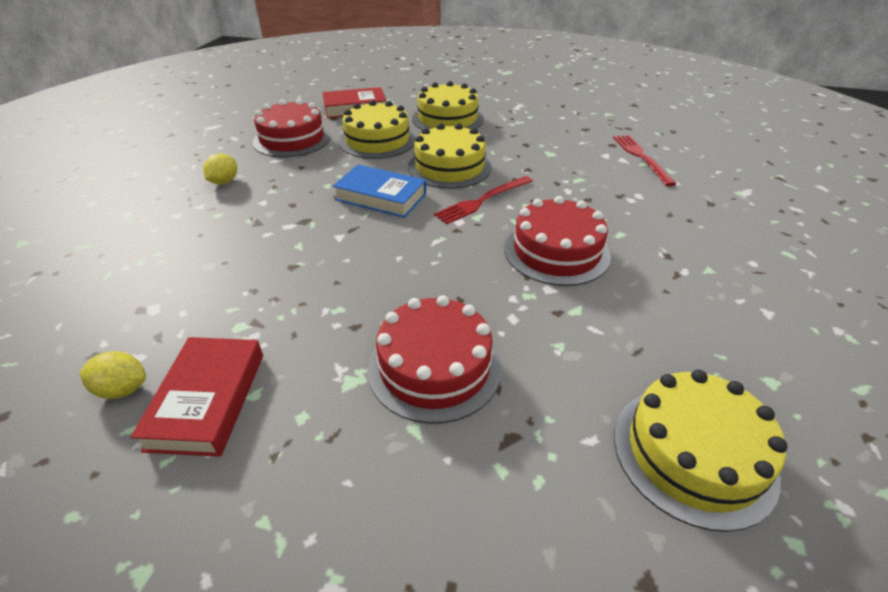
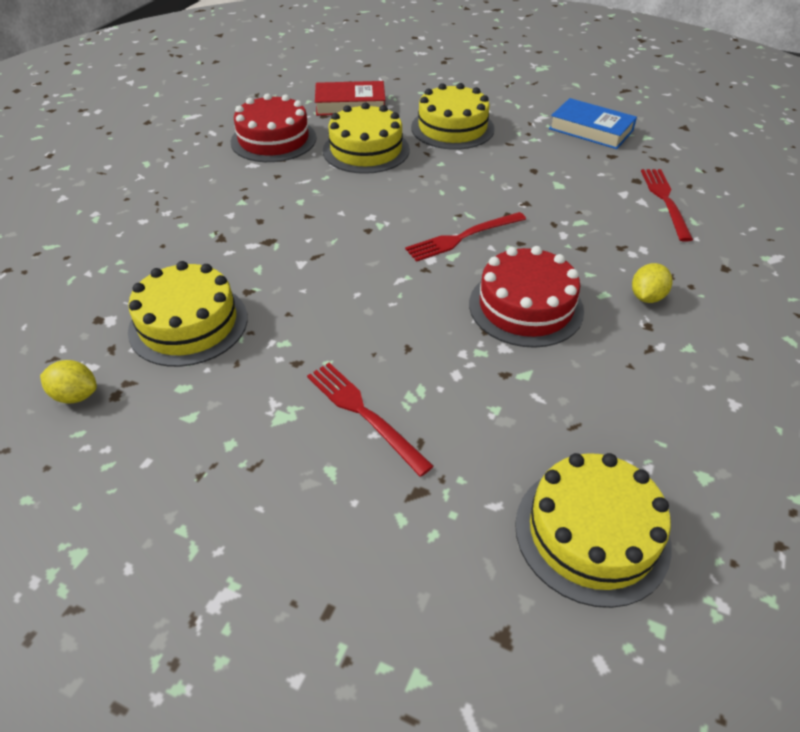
camera: 10 degrees right, 5 degrees up
(207, 400) = (148, 416): red book -> none
(224, 182) = (195, 186): yellow lemon -> yellow lemon (646, 297)
(381, 197) = (354, 221): blue book -> blue book (591, 130)
(434, 367) = (364, 414): red cake -> red fork
(449, 167) = (438, 191): yellow cake -> yellow cake (188, 324)

